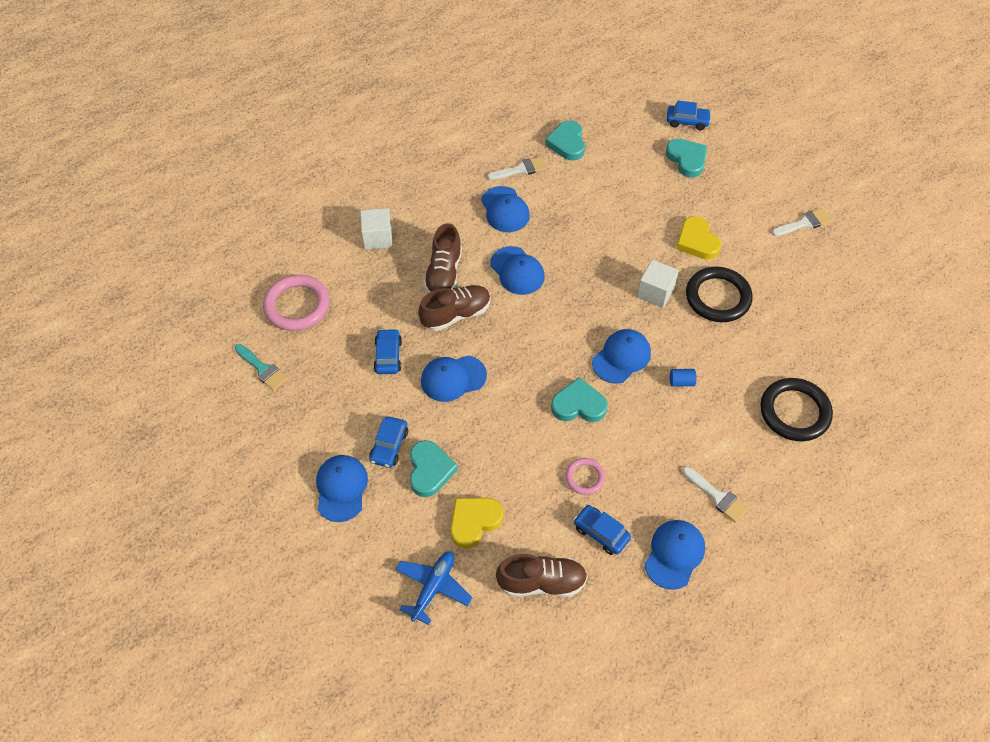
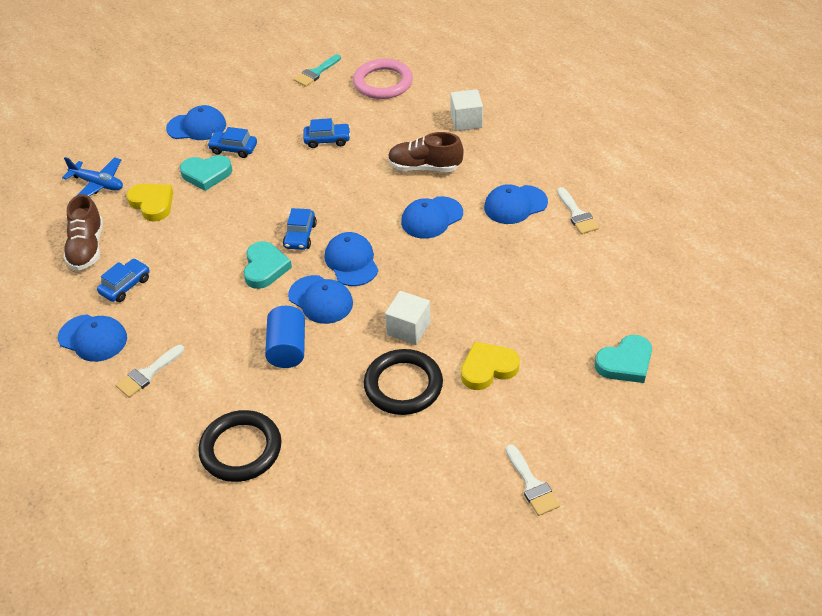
camera: 90 degrees right, 10 degrees down
(453, 378) = (301, 181): blue cap -> blue cap (351, 261)
(456, 314) = (374, 179): brown shoe -> none
(567, 143) = (627, 251): turquoise heart -> none
(585, 477) = (184, 274): pink ring -> none
(681, 382) = (287, 348): blue cylinder -> blue cylinder, size x1.98
(687, 121) = (696, 365): blue car -> blue car (300, 236)

